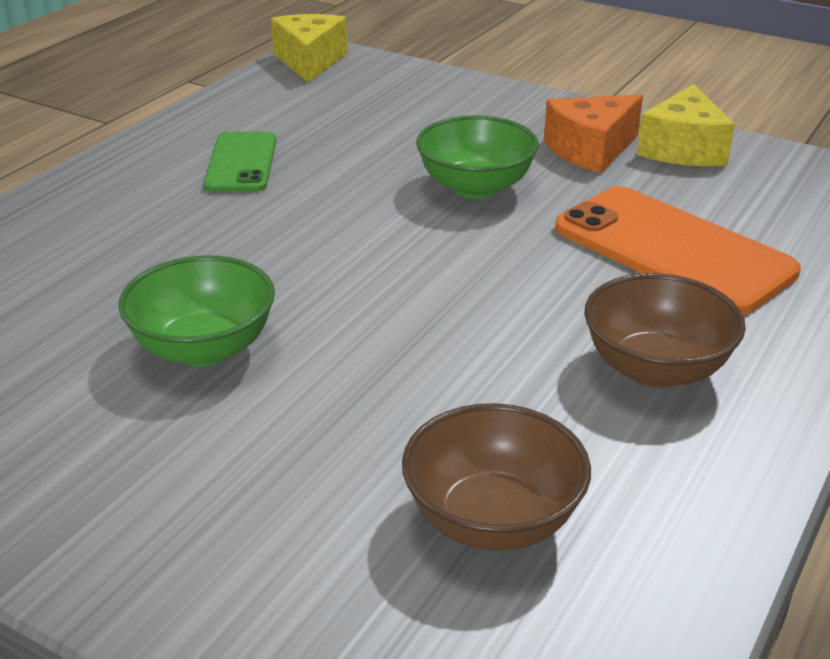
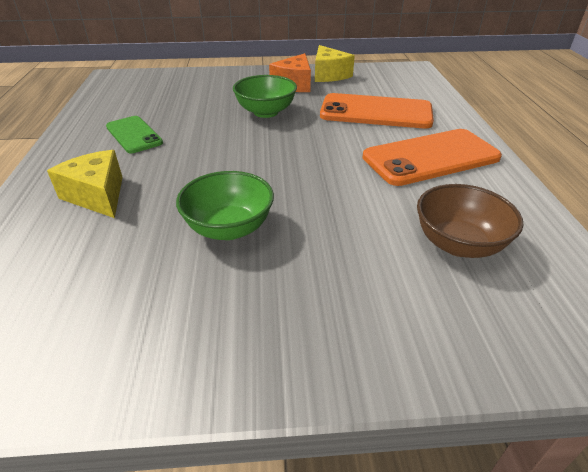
camera: 35 degrees left, 5 degrees up
(309, 61) = (112, 81): yellow cheese -> yellow cheese (97, 195)
(656, 369) = (431, 158): brown bowl -> orange phone

